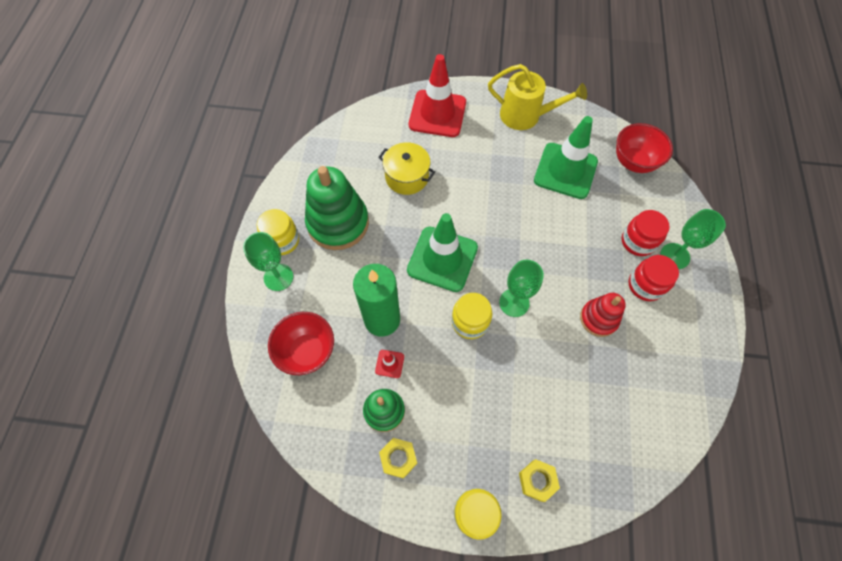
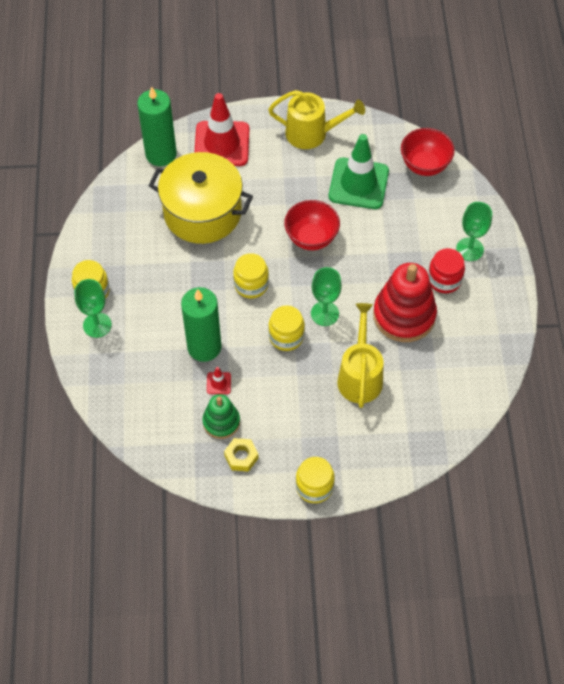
camera: 10 degrees left, 5 degrees down
(307, 351) = (140, 385): red bowl -> red bowl (311, 238)
(338, 223) = (143, 267): green stacking toy -> none
(378, 115) = (161, 154): none -> green candle
(407, 177) = (202, 212): yellow pot -> yellow pot, size x1.77
(442, 259) = (251, 285): green traffic cone -> yellow jar
(537, 480) = (364, 454): yellow nut -> none
(543, 382) = (360, 376): none -> yellow watering can
(598, 318) = (404, 315): red stacking toy -> red stacking toy, size x1.76
(638, 241) = (434, 241): red jar -> none

